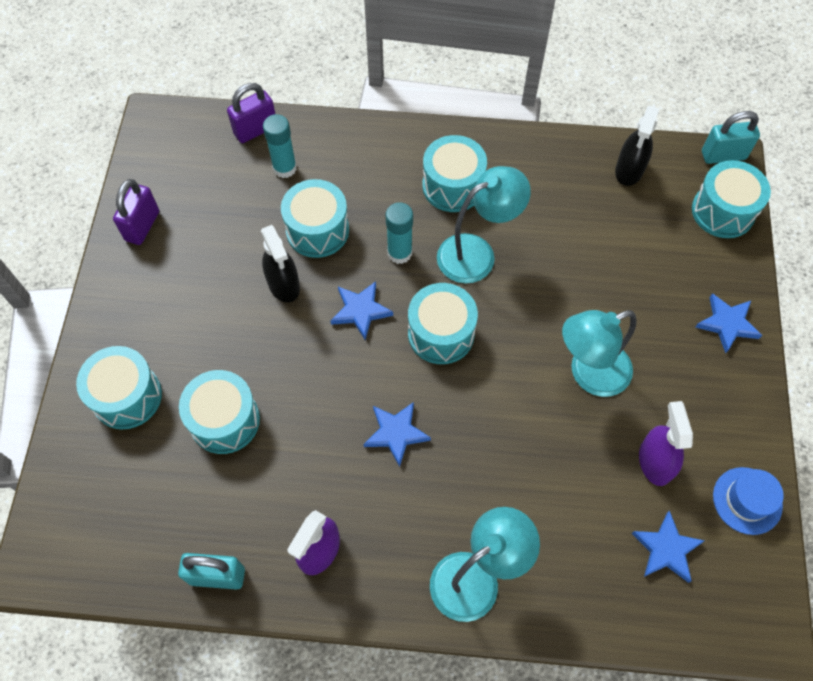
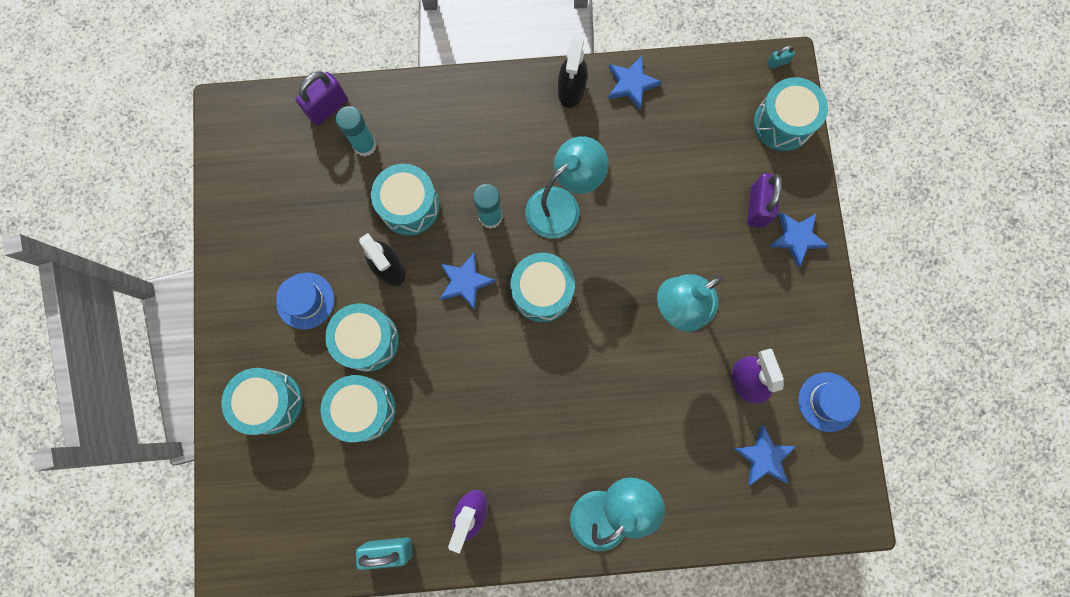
camera: 10 degrees left, 15 degrees up
(142, 226) = (243, 230): purple padlock -> purple padlock (757, 207)
(189, 302) = (305, 300): none -> blue hat
(396, 433) = (518, 394): blue star -> blue star (631, 84)
(453, 186) = (528, 138): turquoise drum -> turquoise drum (368, 340)
(629, 170) = (691, 93): black spray bottle -> black spray bottle (571, 90)
(723, 155) = (777, 62): turquoise padlock -> turquoise padlock, size x0.50

